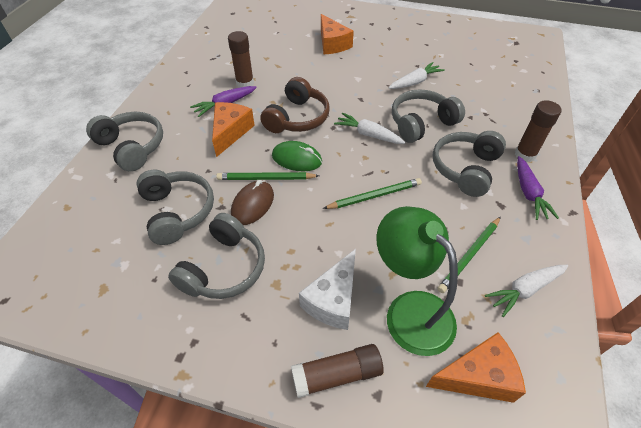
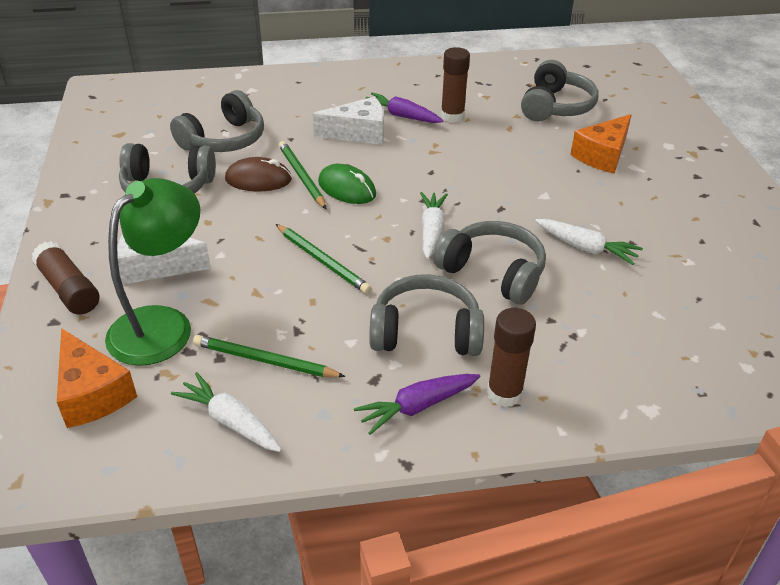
camera: 65 degrees right, 10 degrees down
(132, 147) = (294, 87): grey headphones -> grey headphones (555, 106)
(230, 132) = (358, 133): orange cheese -> white cheese
(297, 118) = (419, 169): brown headphones -> none
(297, 159) = (347, 188): green mouse -> green mouse turned 45 degrees counterclockwise

